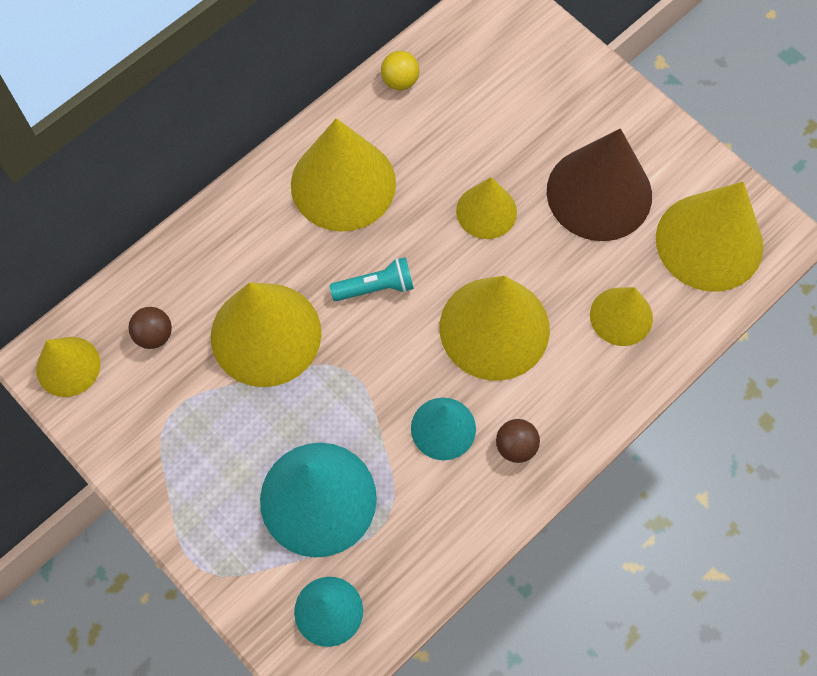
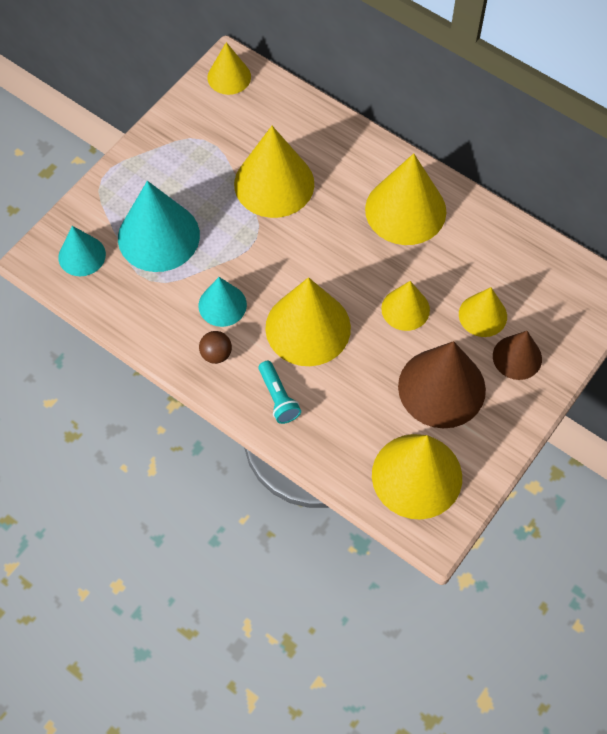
camera: 80 degrees right, 5 degrees down
(154, 335) = (260, 119): brown ball -> none
(376, 287) = (325, 245): turquoise flashlight -> turquoise flashlight (278, 398)
(400, 81) = (506, 233): yellow ball -> none
(570, 106) = (517, 357): none -> brown cone
(621, 316) = (336, 415): yellow cone -> yellow cone (482, 315)

